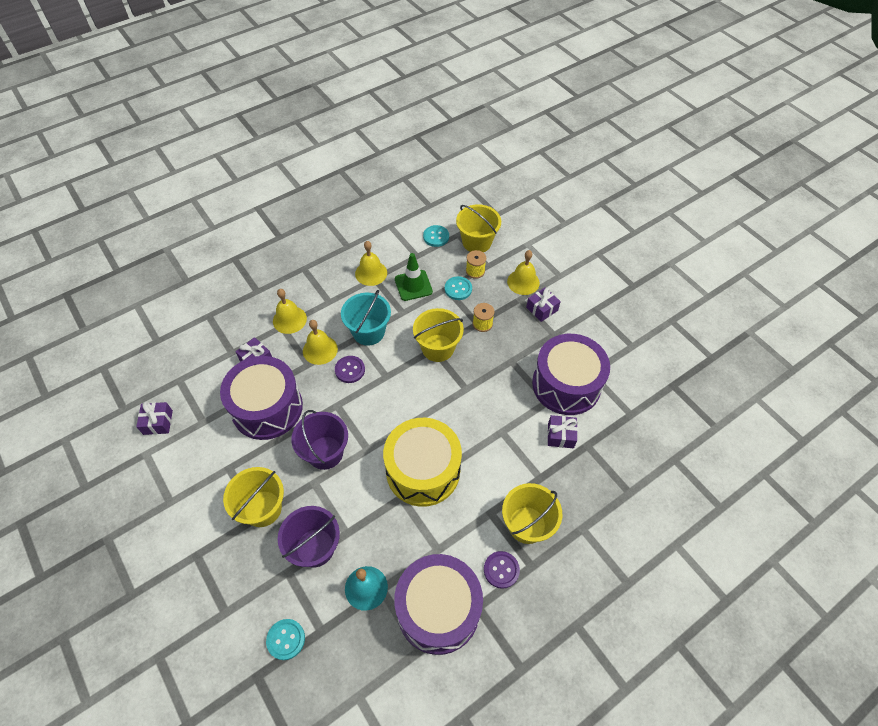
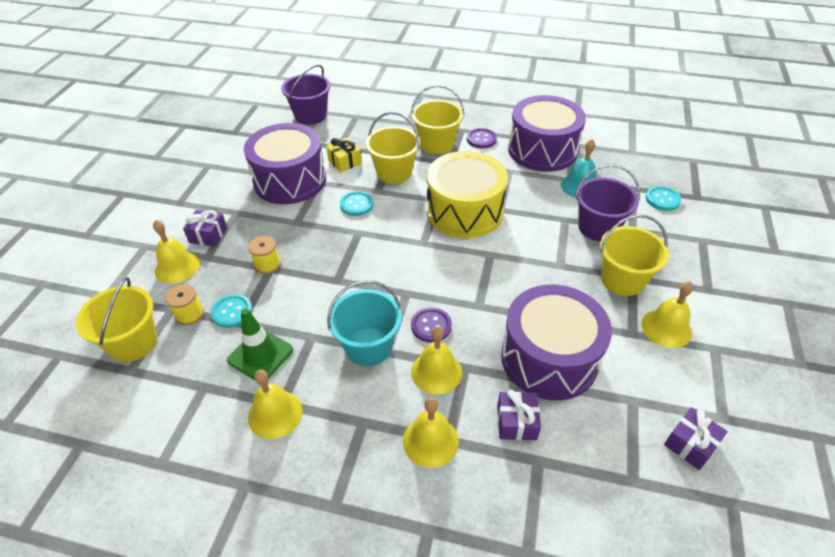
camera: 130 degrees left, 10 degrees down
(209, 491) = (666, 328): none -> yellow bell
(325, 452) = (529, 278): purple bucket -> purple bucket (310, 116)
(436, 237) = (150, 391): turquoise button -> turquoise button (356, 204)
(438, 348) = (332, 278): yellow bucket -> yellow bucket (394, 172)
(560, 435) = (345, 162): purple gift -> yellow gift

